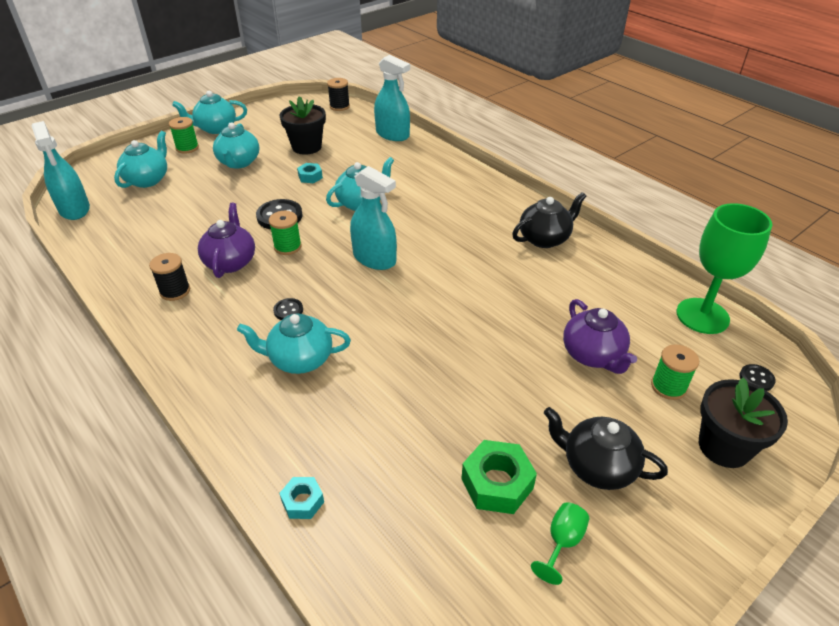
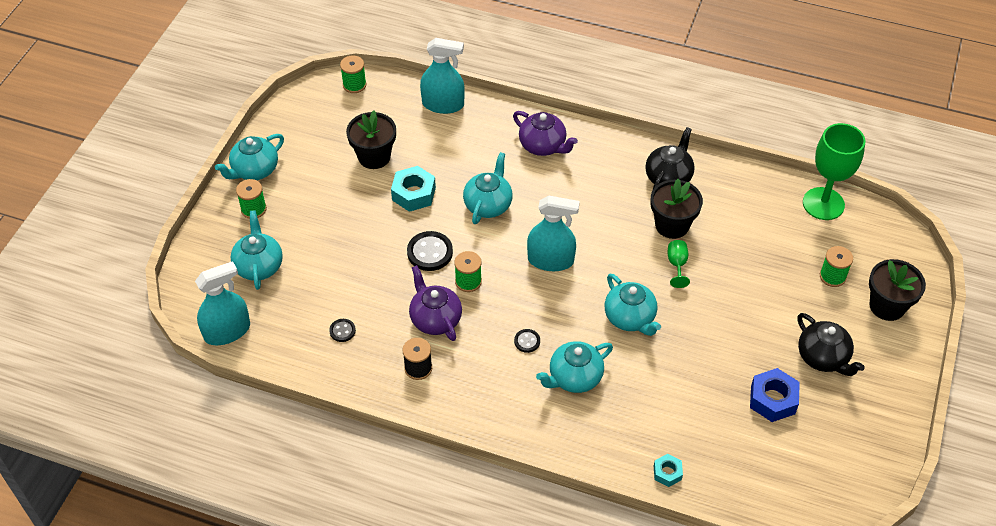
camera: 30 degrees left, 10 degrees up
(74, 209) = (227, 331): turquoise spray bottle -> turquoise spray bottle turned 60 degrees counterclockwise
(239, 162) = (327, 206): turquoise teapot -> turquoise teapot (630, 318)
(310, 177) = (413, 194): turquoise nut -> turquoise nut, size x1.73
(339, 106) = (354, 85): black spool -> green spool
(497, 483) = (773, 400): green nut -> blue nut
(516, 274) = (672, 225): none -> black flower pot
(562, 542) = (832, 416): green goblet -> green goblet (677, 265)
(593, 355) = (771, 274): purple teapot -> purple teapot (543, 146)
(597, 466) = (823, 358): black teapot -> black teapot turned 120 degrees counterclockwise
(756, 379) = (882, 243): black button -> black button (342, 331)

